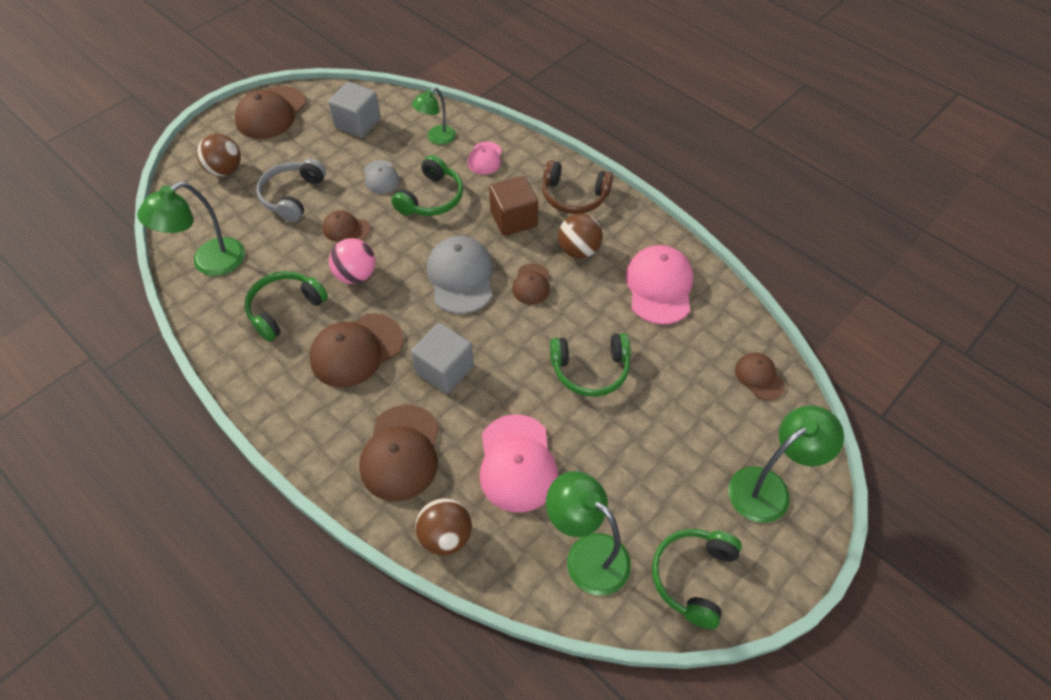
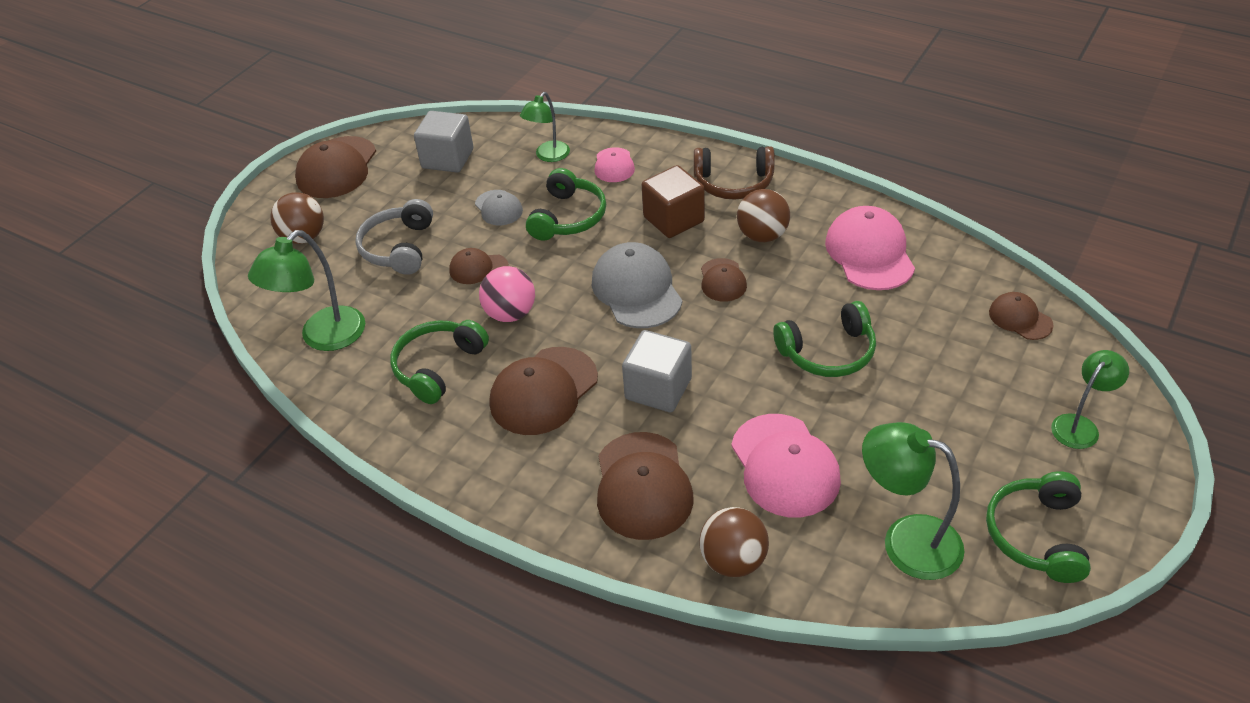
camera: 10 degrees left, 10 degrees down
(769, 488) = (1080, 425): green lamp -> green lamp, size x0.63

